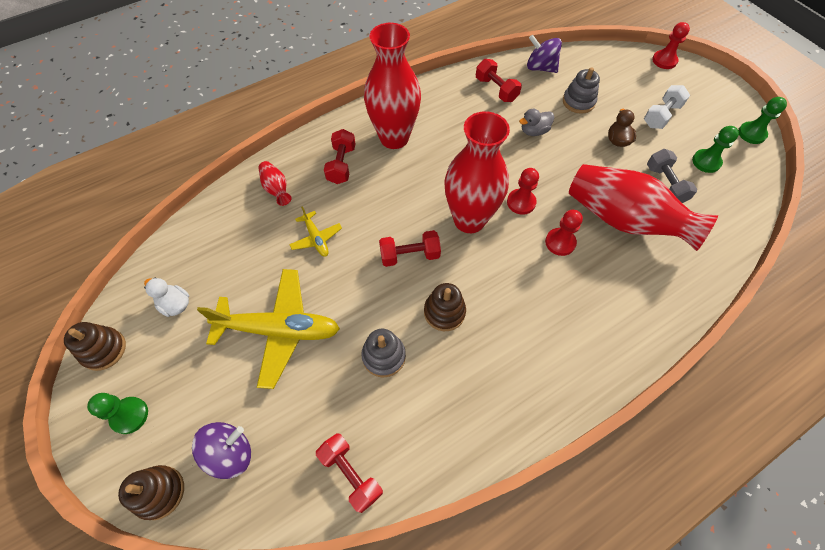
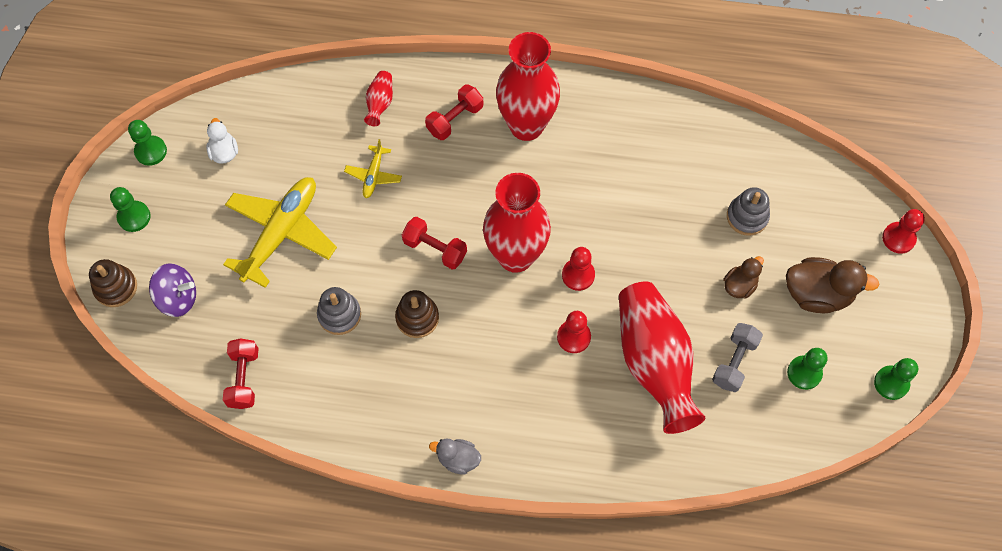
camera: 40 degrees right, 5 degrees up
(104, 350) = (151, 151): brown stacking toy -> green pawn
(279, 330) = (281, 233): yellow plane -> yellow plane turned 105 degrees counterclockwise
(496, 89) = (676, 143): red dumbbell -> none
(534, 131) = (666, 215): grey duck -> grey duck (458, 459)
(540, 68) = (750, 150): purple spinning top -> none
(661, 115) = (817, 294): white dumbbell -> brown duck

